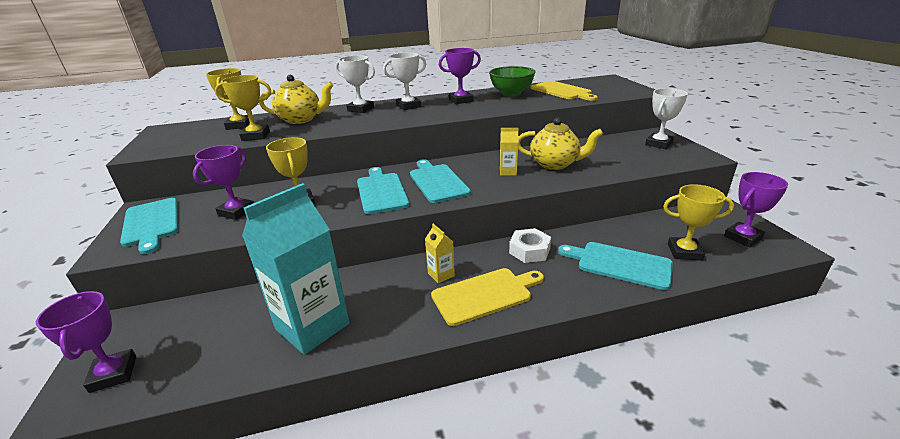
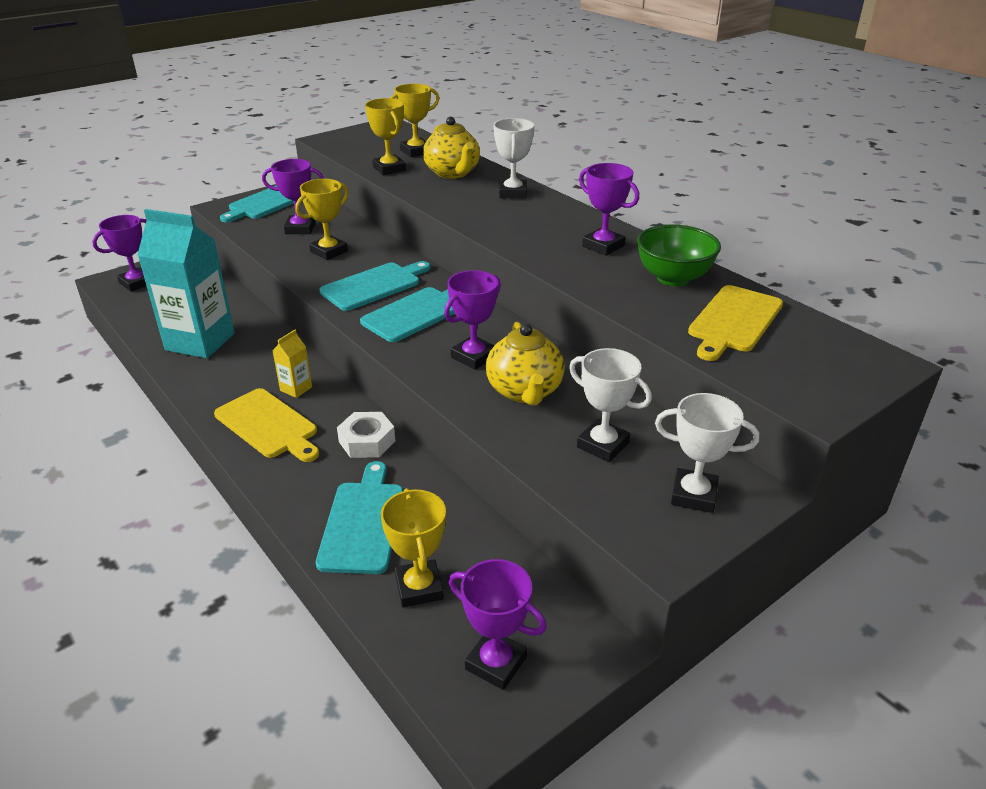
camera: 65 degrees right, 5 degrees up
(408, 106) = (547, 217): white trophy -> white trophy (603, 445)
(508, 172) = (474, 357): yellow carton -> purple trophy

